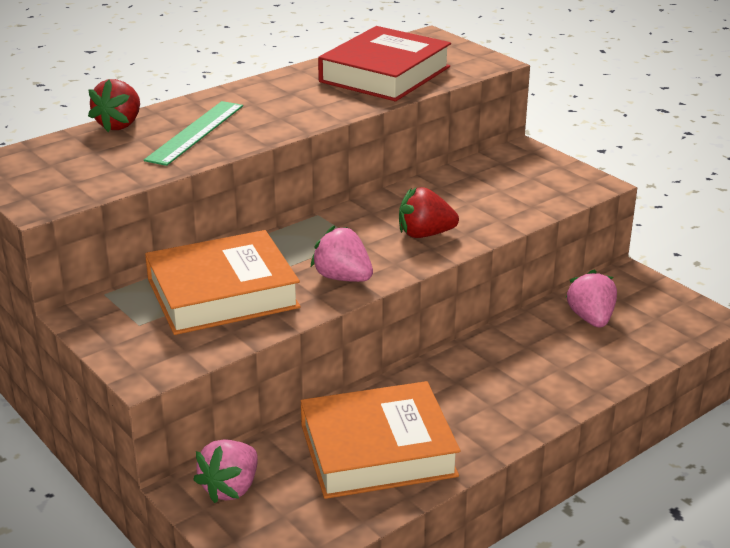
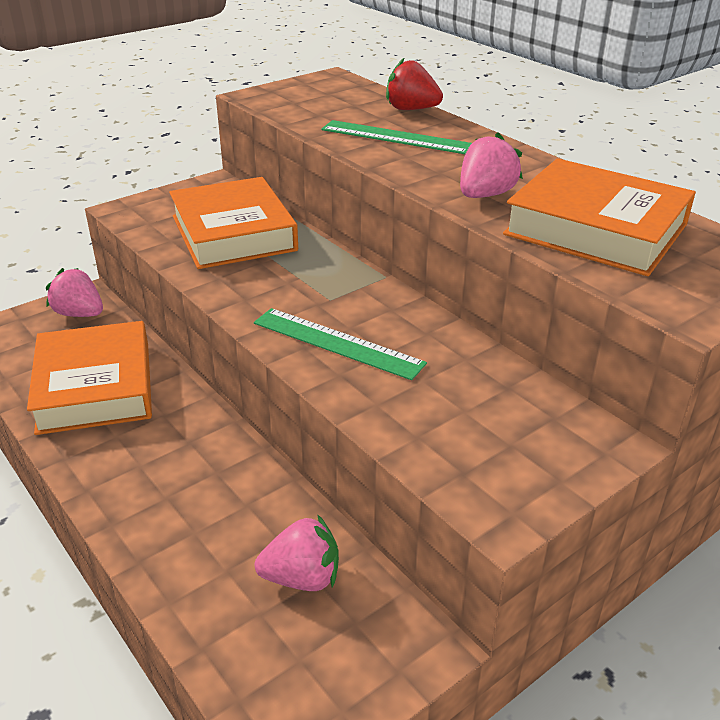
camera: 90 degrees right, 5 degrees up
(343, 278) = (248, 291): pink strawberry -> pink strawberry (485, 195)
(385, 74) = (595, 229): red book -> orange book
(425, 234) = (337, 343): red strawberry -> green ruler

